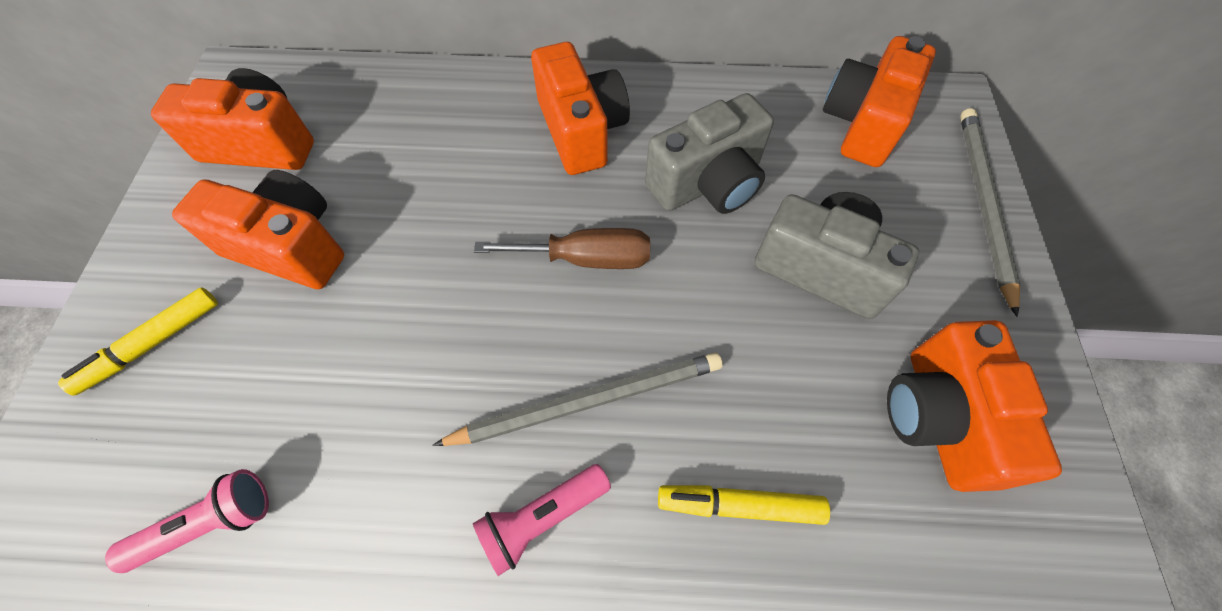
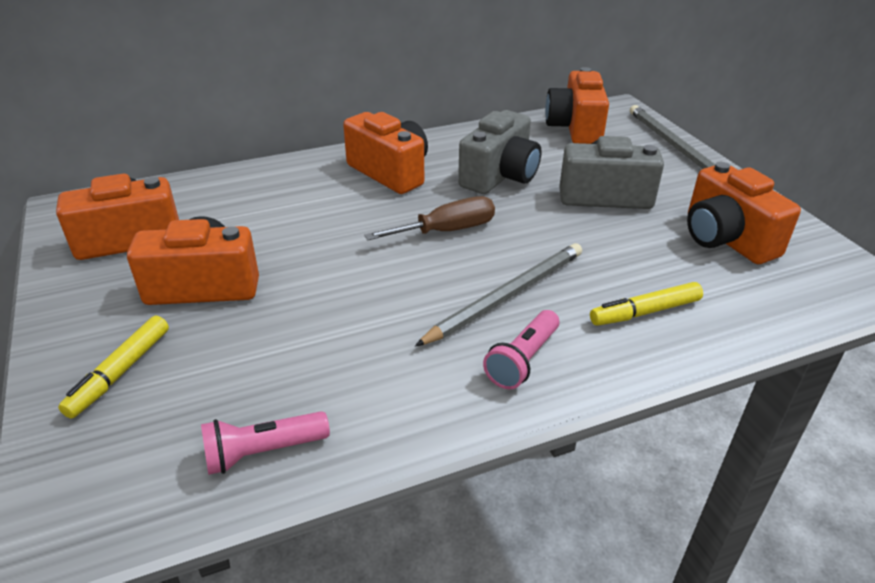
camera: 25 degrees left, 25 degrees down
(210, 524) = (263, 452): pink flashlight -> pink flashlight turned 150 degrees counterclockwise

